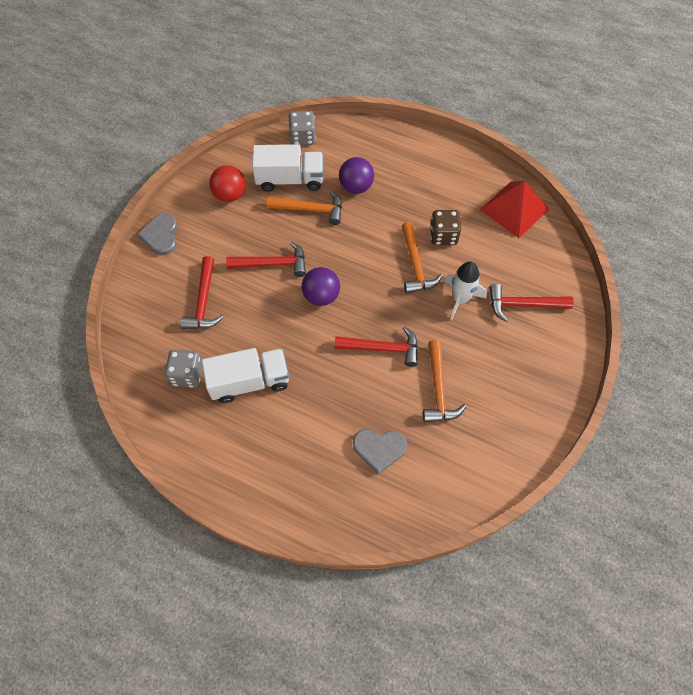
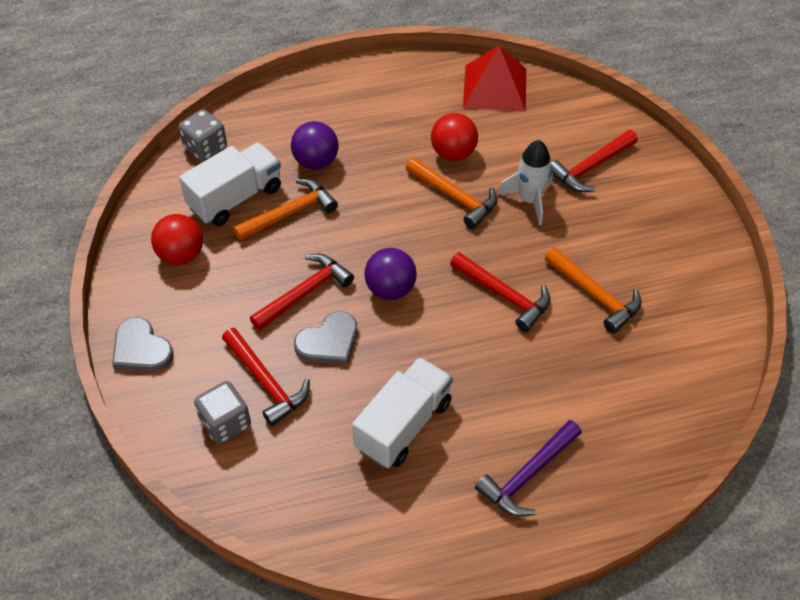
camera: 40 degrees left, 10 degrees down
(187, 375) = (327, 469): grey dice -> grey dice (225, 423)
(287, 465) = (528, 475): none -> purple hammer
(379, 449) = (599, 390): grey heart -> grey heart (329, 342)
(382, 348) = (504, 295): red hammer -> red hammer turned 75 degrees clockwise
(443, 236) = (453, 153): brown dice -> red ball

